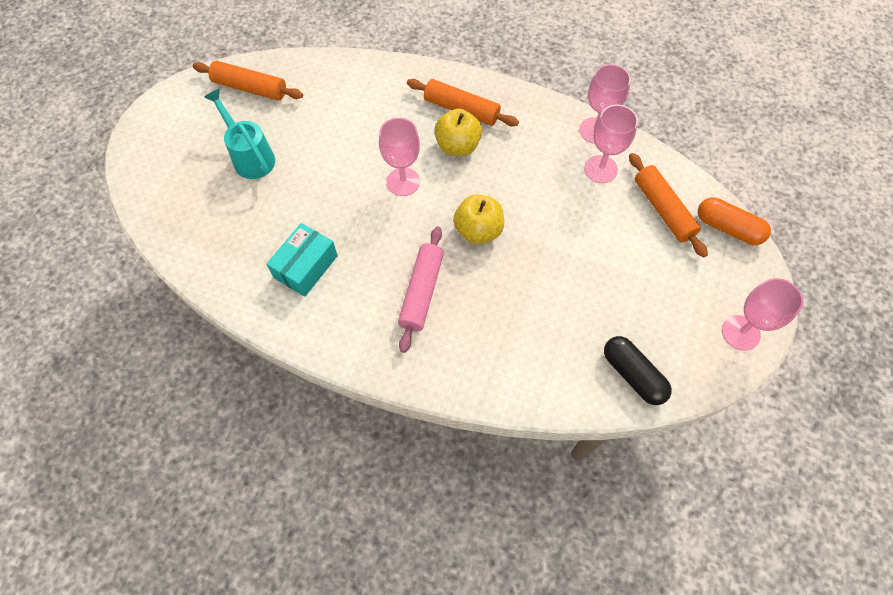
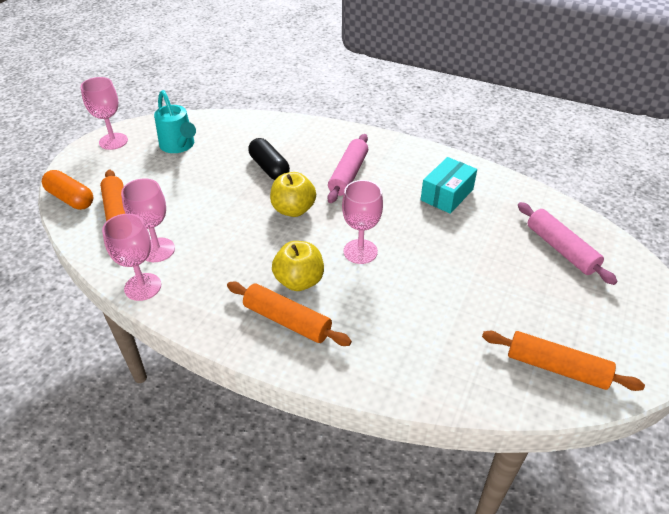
camera: 175 degrees left, 20 degrees down
(203, 199) = (560, 249): none -> pink rolling pin
(251, 157) = (526, 285): turquoise watering can -> turquoise watering can (179, 146)
(633, 374) = (204, 127): black capsule -> black capsule (269, 168)

